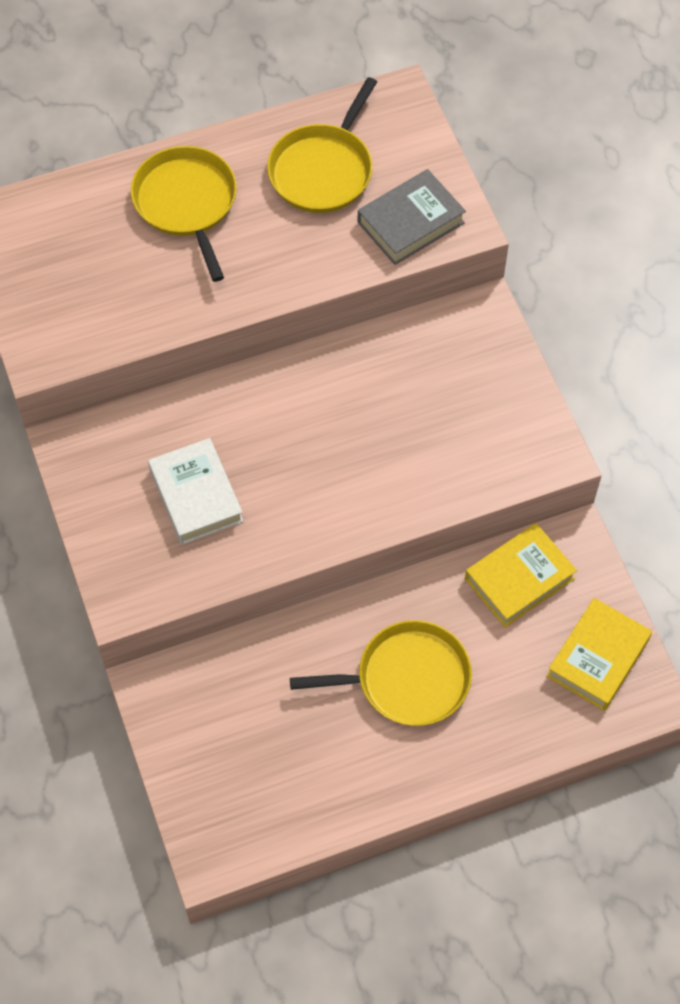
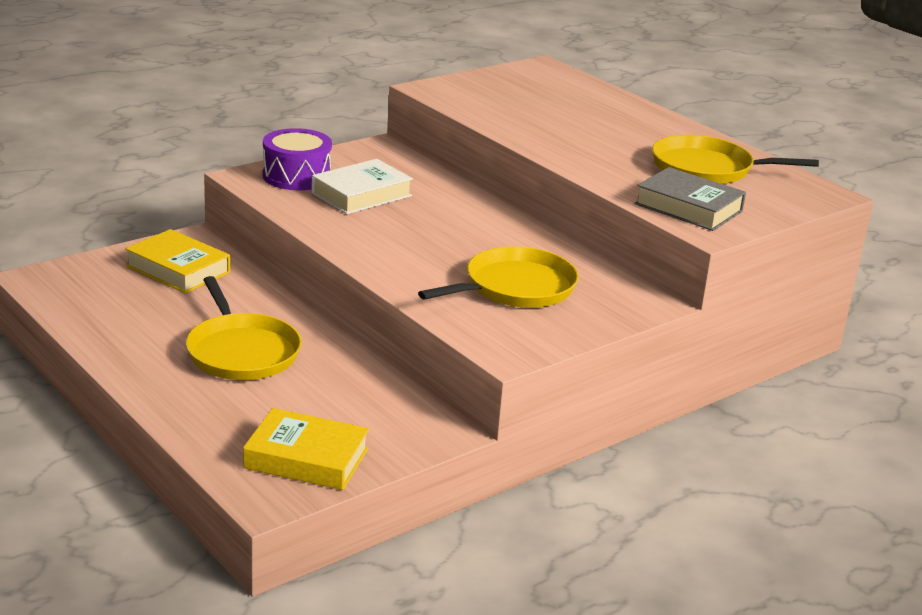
camera: 70 degrees right, 35 degrees down
(132, 550) = (297, 176): none -> purple drum
(186, 203) = (619, 123): yellow pan -> yellow pan (515, 287)
(519, 579) = (380, 402): yellow book -> yellow book (178, 269)

